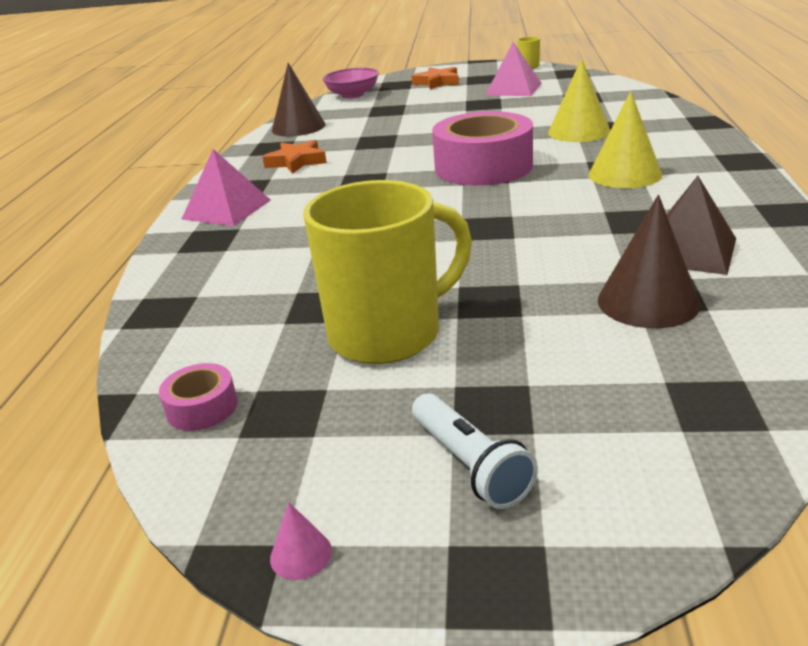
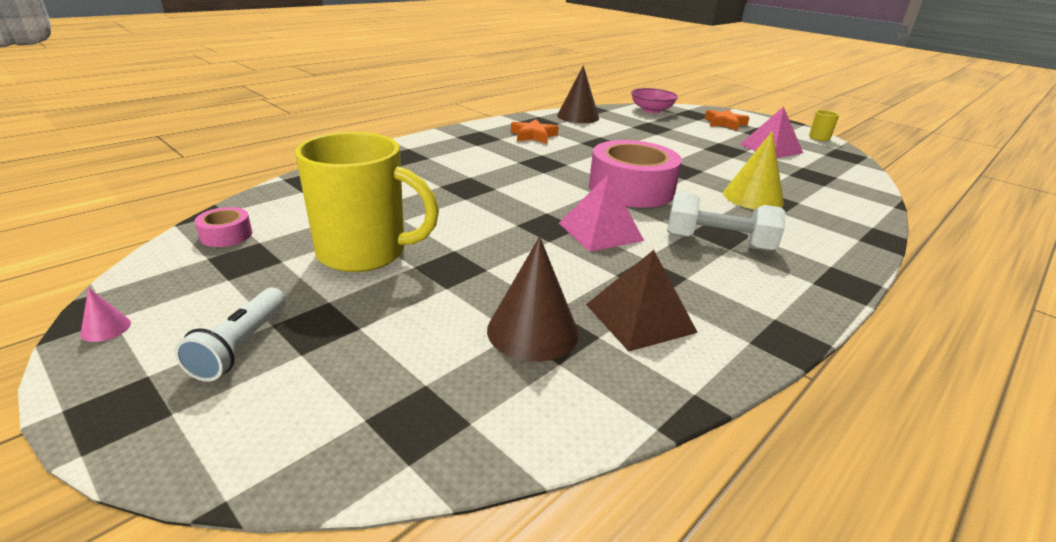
camera: 35 degrees right, 0 degrees up
(226, 209) = (445, 145): pink pyramid -> pink pyramid (600, 231)
(624, 174) = (718, 242): yellow cone -> white dumbbell

